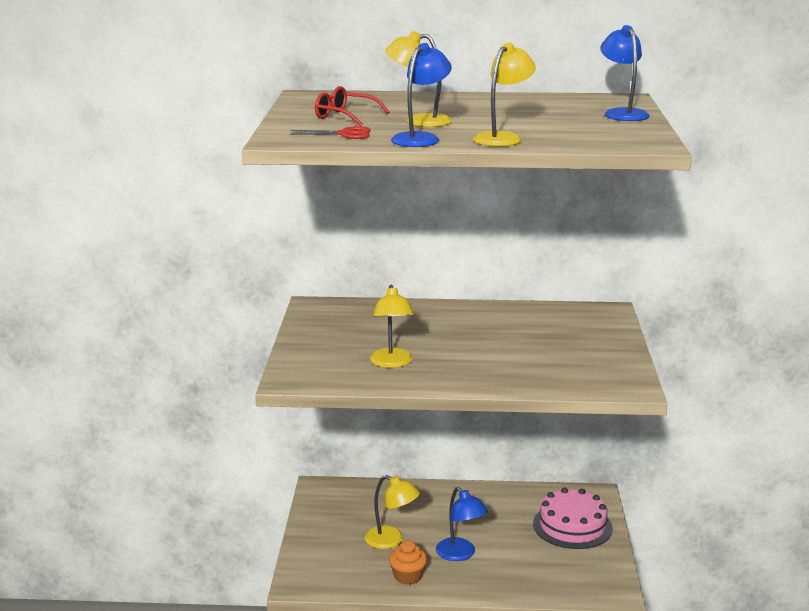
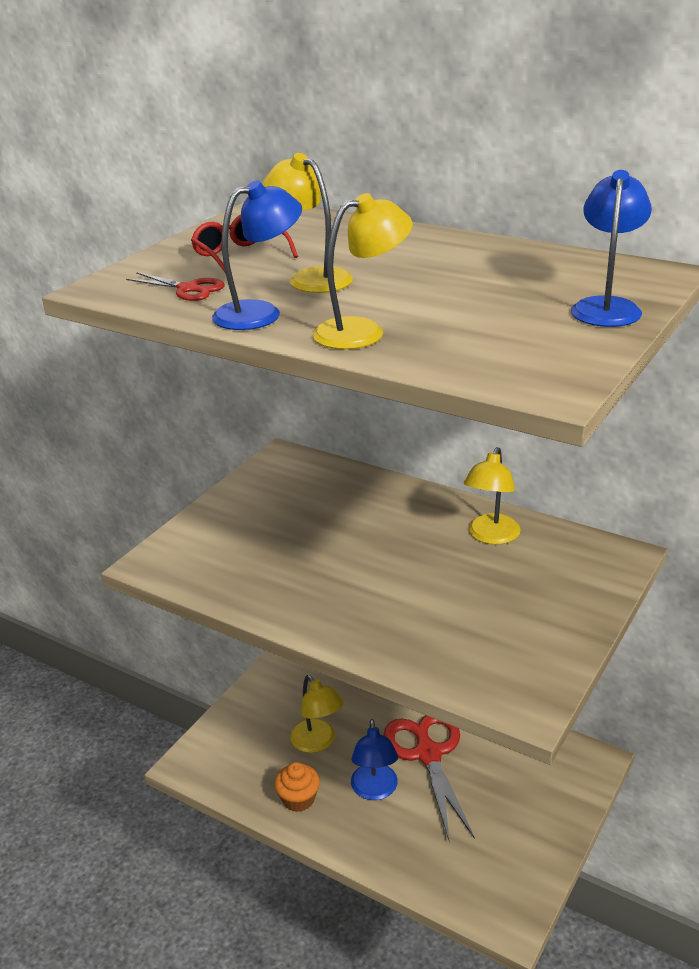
camera: 30 degrees right, 10 degrees up
(392, 363) = (278, 569): yellow lamp -> yellow lamp (491, 536)
(480, 523) = (428, 754): none -> red scissors
(572, 526) = (532, 798): pink cake -> none

